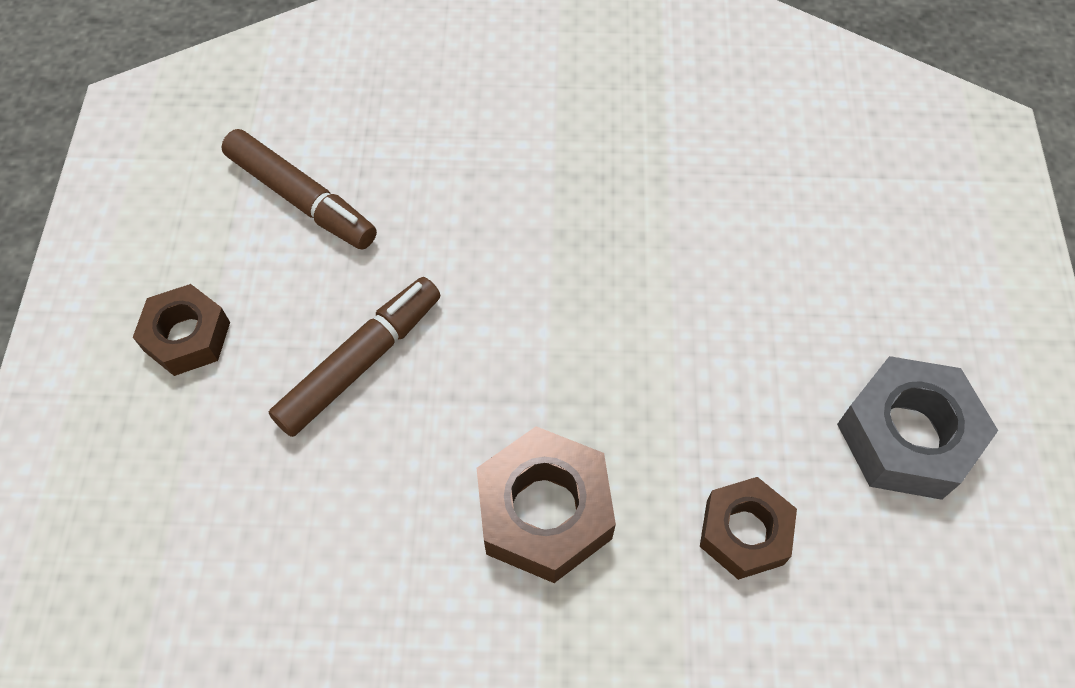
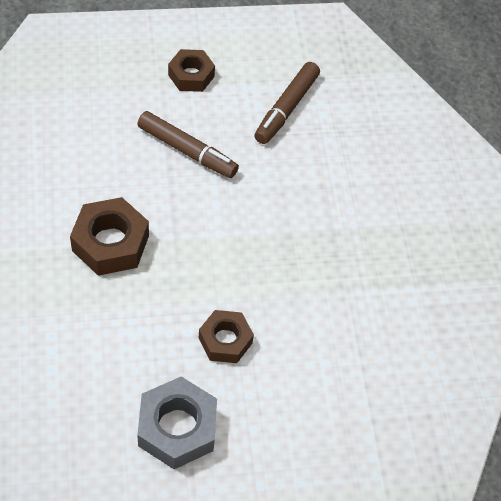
camera: 75 degrees right, 5 degrees down
(744, 532) = (107, 339): brown nut -> brown nut (225, 340)

